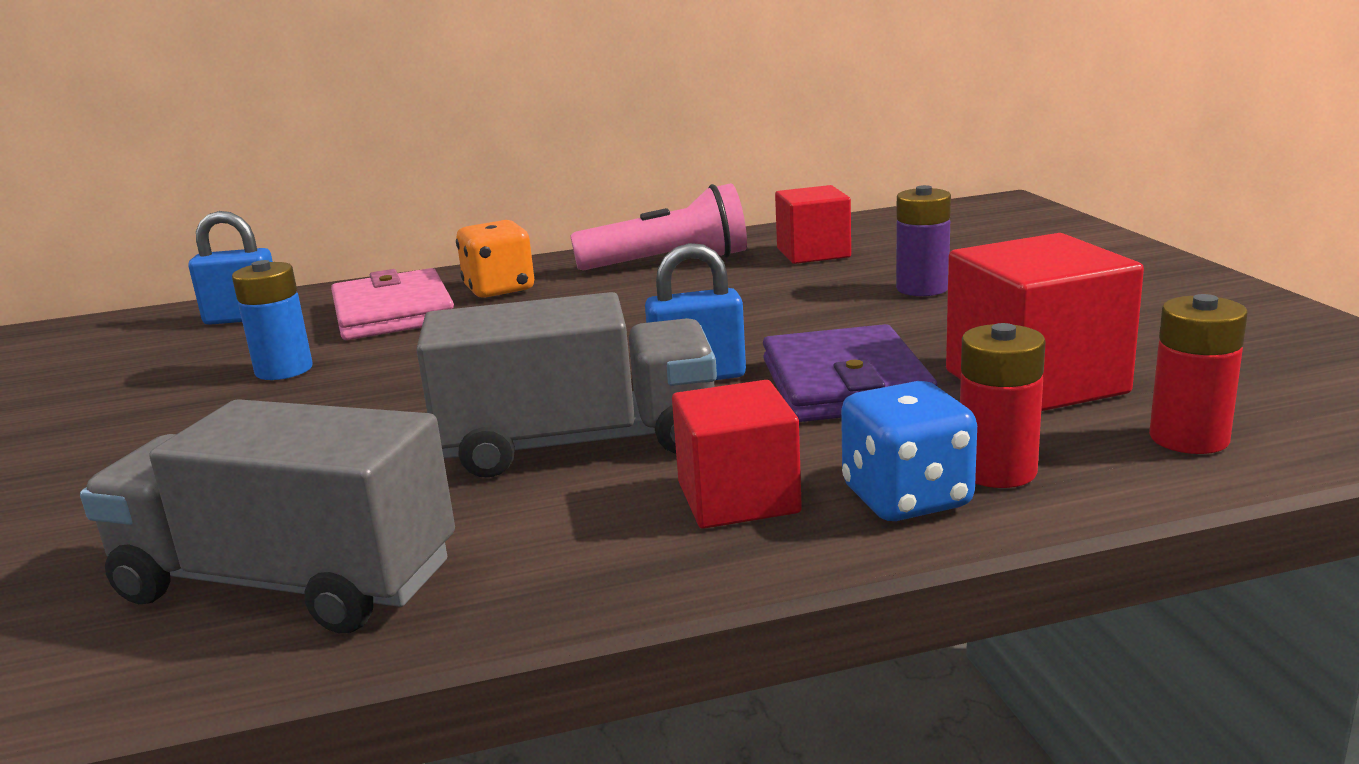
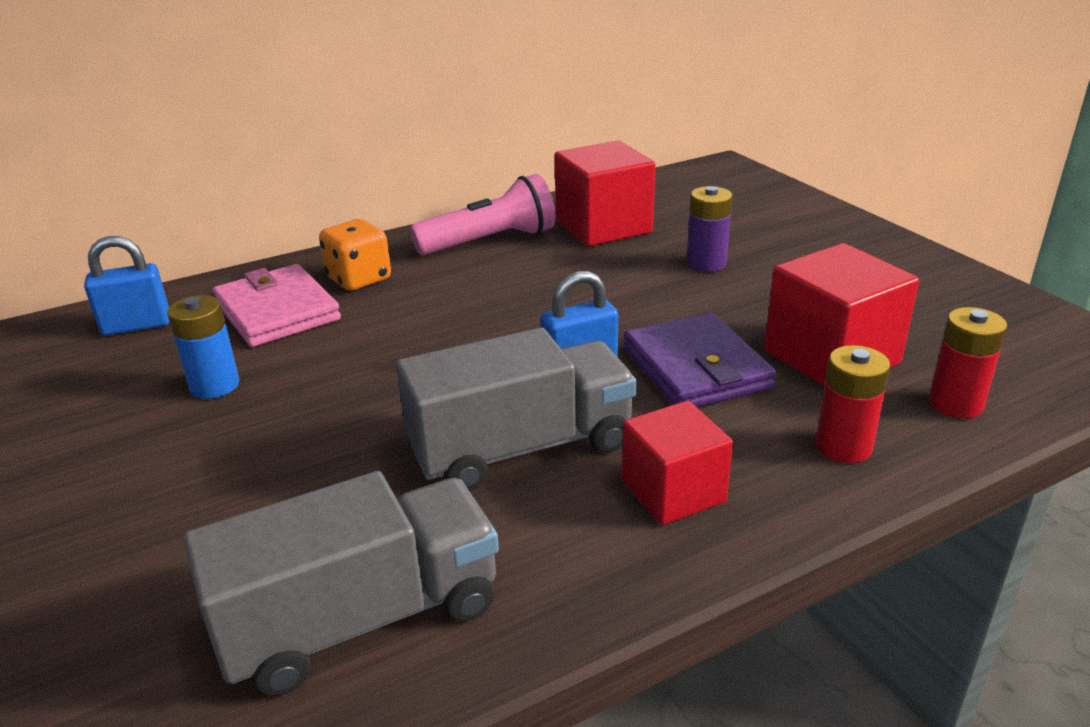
camera: 15 degrees left, 10 degrees up
(286, 582) = (361, 619): grey truck -> grey truck turned 150 degrees clockwise
(813, 253) = (603, 227): red cube -> red cube, size x1.52
(906, 498) = (793, 479): blue dice -> none

